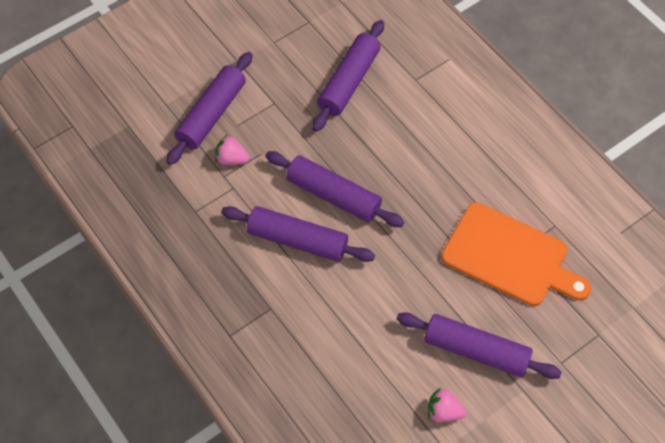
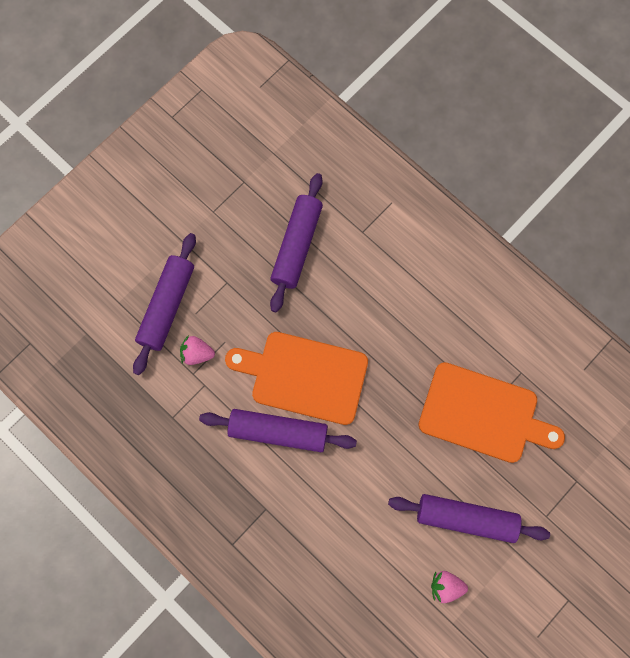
camera: 10 degrees left, 15 degrees up
(333, 195) = (304, 377): purple rolling pin -> orange cutting board

